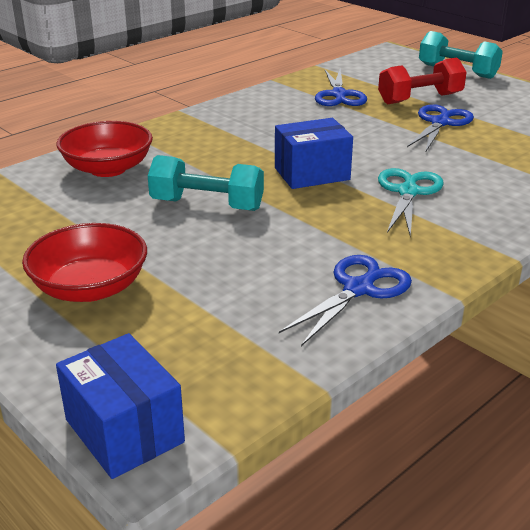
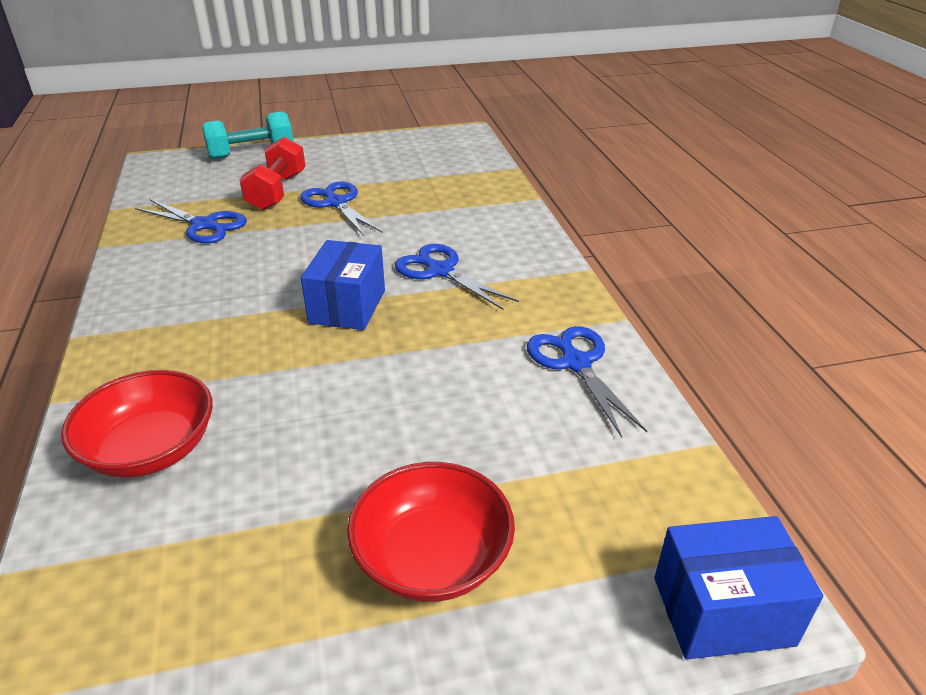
camera: 60 degrees left, 5 degrees up
(207, 205) = (336, 398): turquoise dumbbell -> none
(408, 192) = (440, 271): turquoise scissors -> blue scissors

